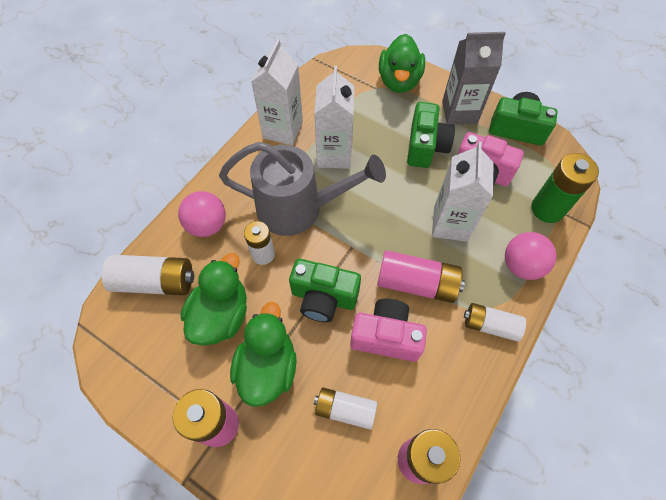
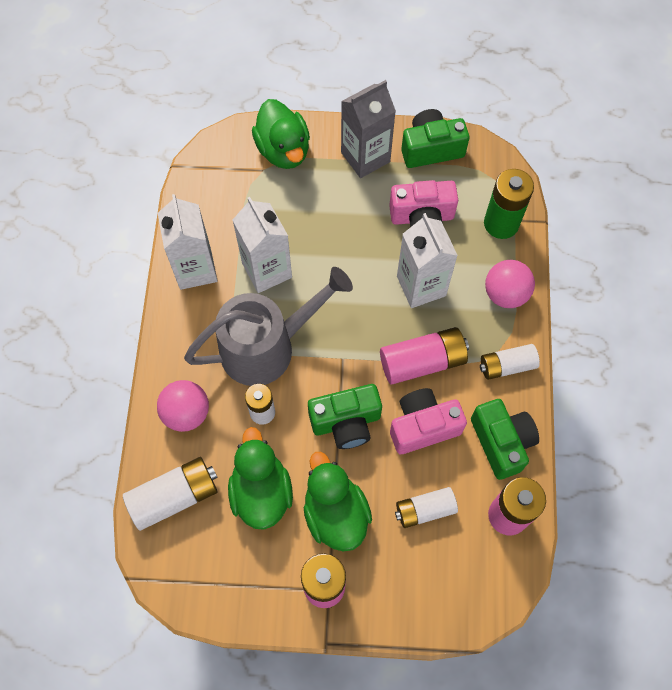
camera: 30 degrees left, 5 degrees up
(425, 146) = (353, 214): green camera -> green camera (501, 442)

